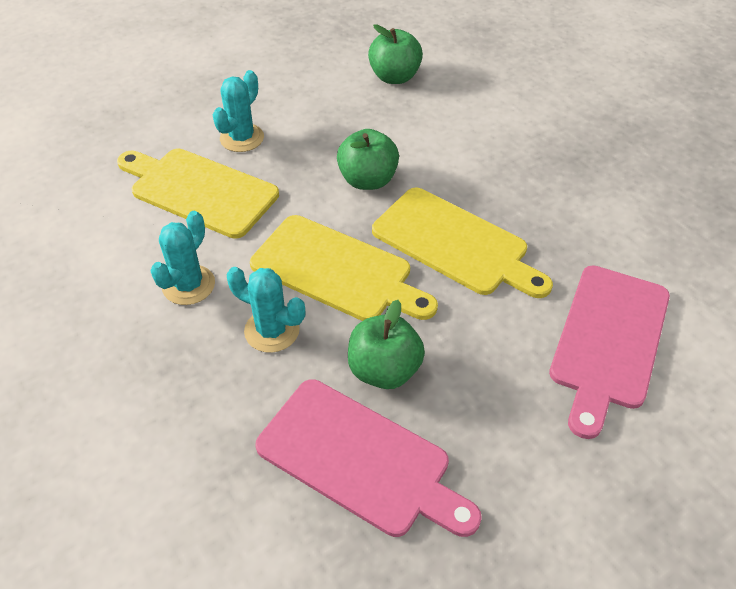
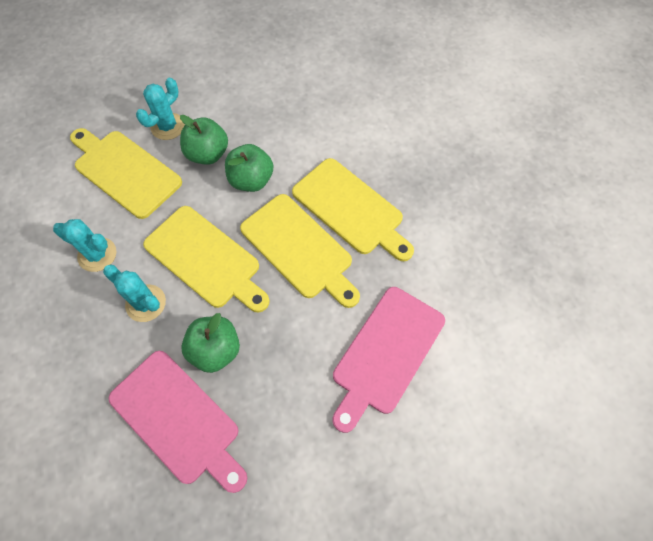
camera: 10 degrees right, 15 degrees up
(188, 285) = (97, 254): turquoise cactus -> turquoise cactus turned 75 degrees clockwise
(394, 77) = (300, 83): green apple -> green apple (208, 154)
(504, 194) = (351, 209): none -> yellow cutting board

